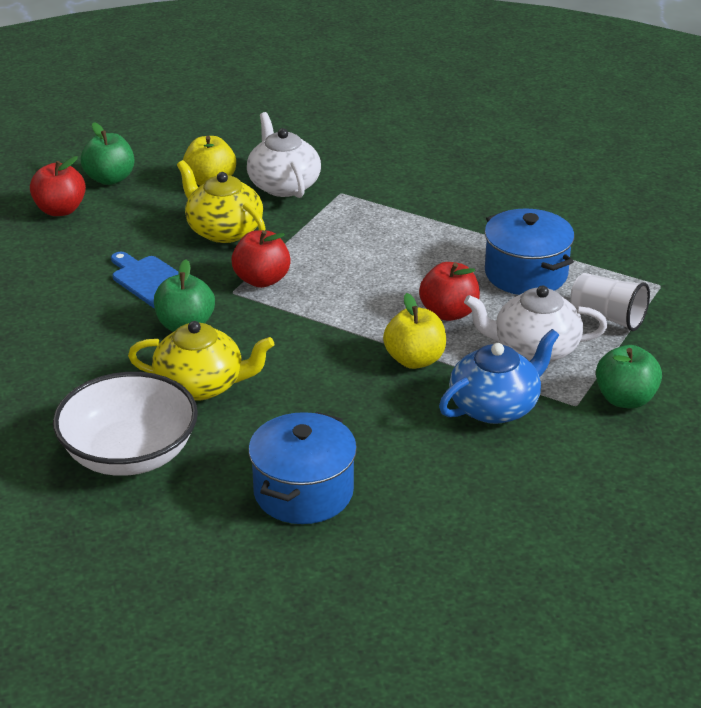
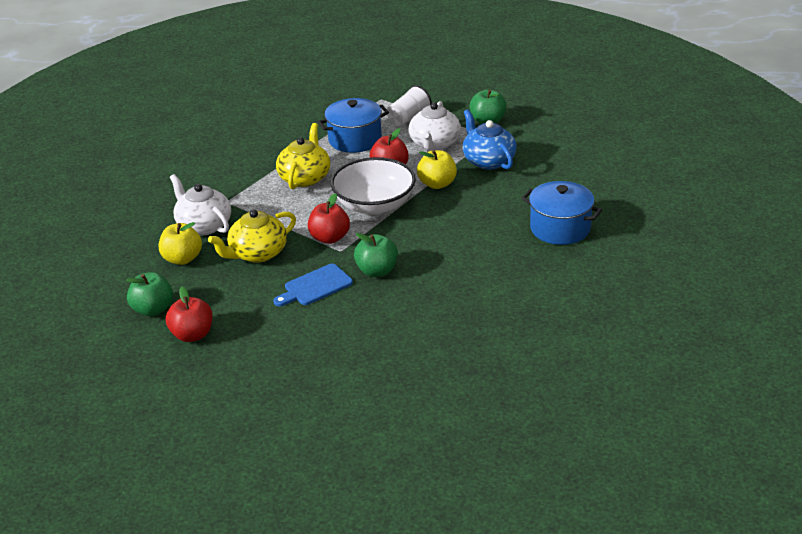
camera: 80 degrees left, 0 degrees up
(129, 454) = (518, 293): white bowl -> white bowl (374, 205)
(201, 385) = (448, 264): yellow teapot -> yellow teapot (305, 177)
(283, 185) = (203, 225): white teapot -> white teapot turned 60 degrees clockwise

